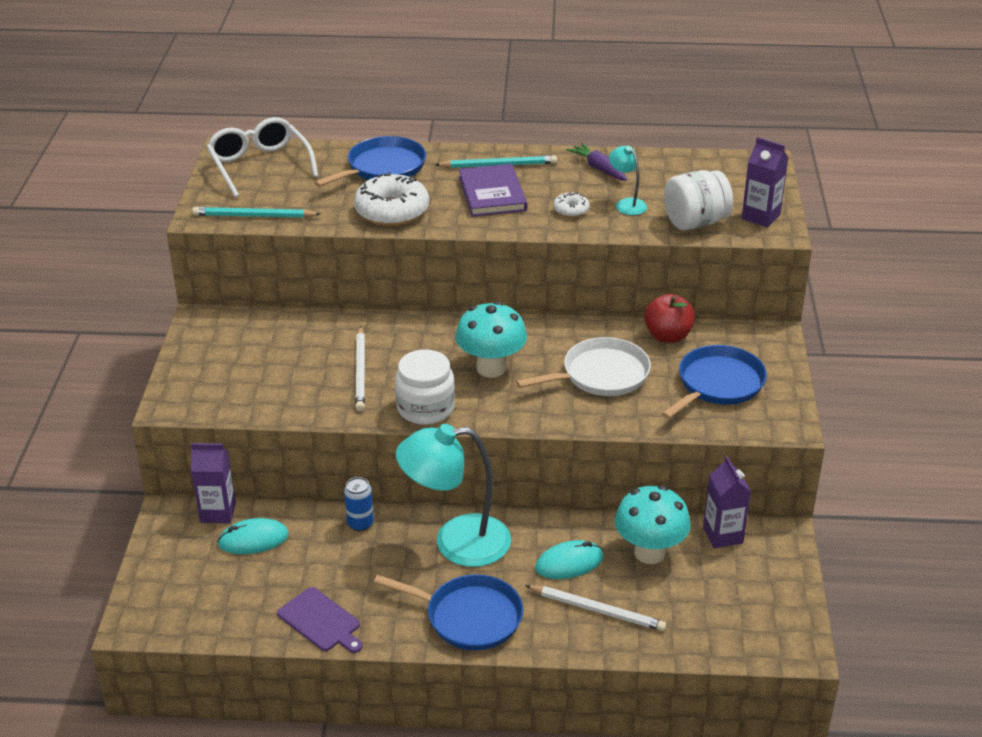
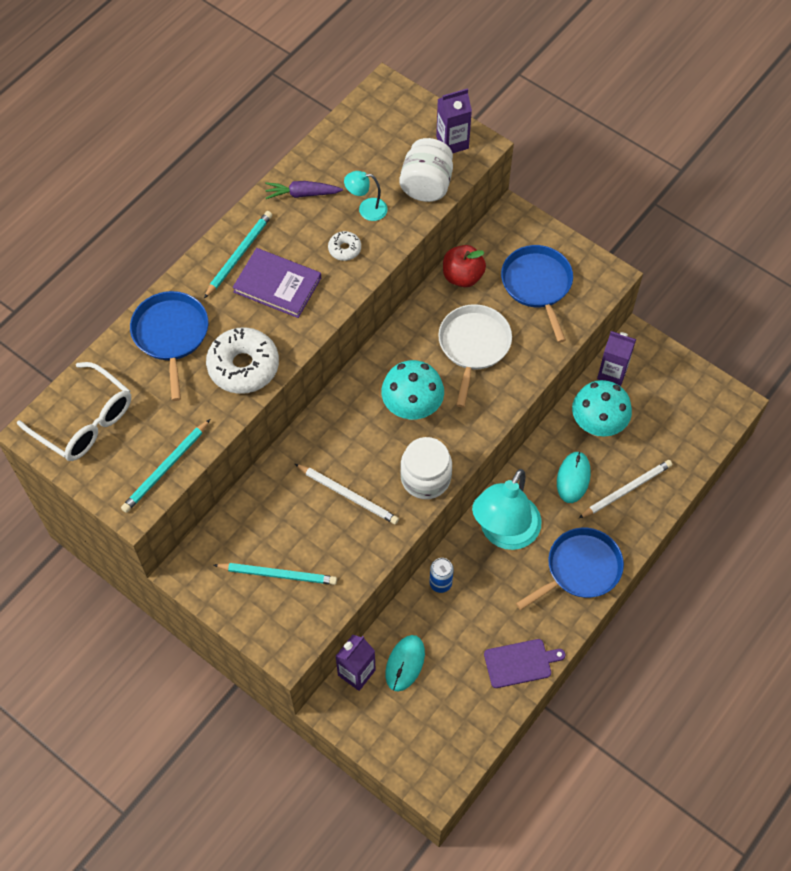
camera: 55 degrees left, 25 degrees up
(242, 367) = (278, 574): none -> turquoise pencil
(259, 165) = (85, 422): white glasses -> white glasses turned 150 degrees counterclockwise

